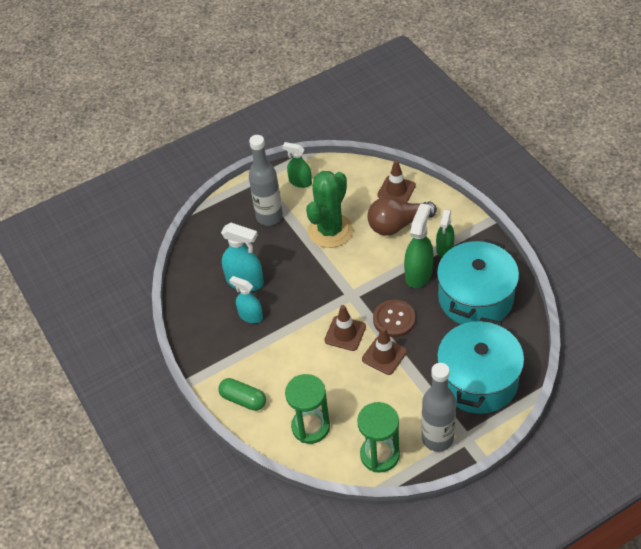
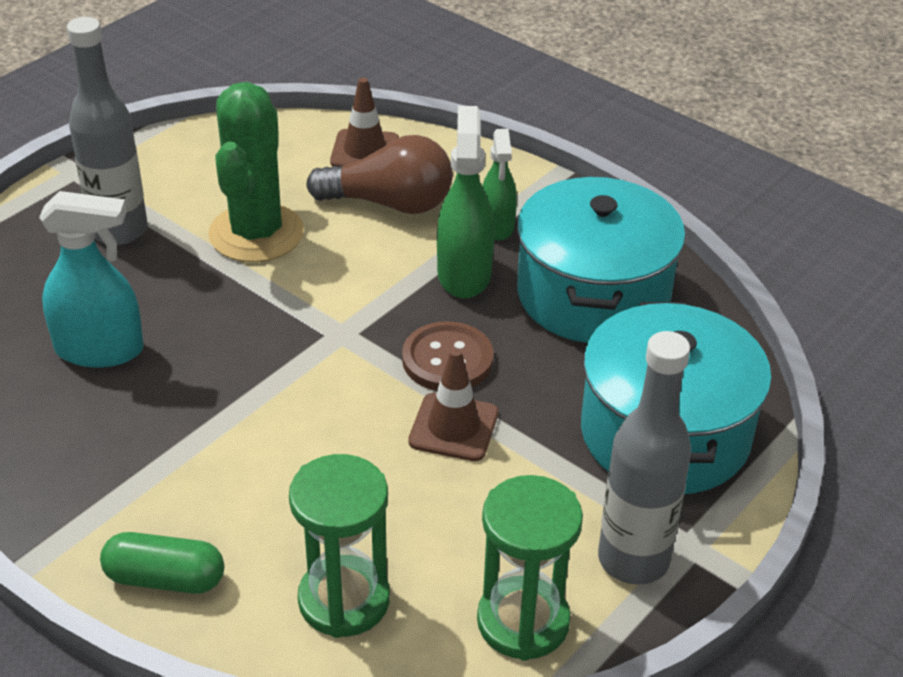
camera: 25 degrees left, 10 degrees down
(250, 315) = (131, 410): turquoise spray bottle -> none
(300, 182) = (166, 165): green spray bottle -> none
(345, 333) = (354, 403): brown traffic cone -> none
(397, 225) = (389, 203): brown light bulb -> brown light bulb turned 135 degrees counterclockwise

